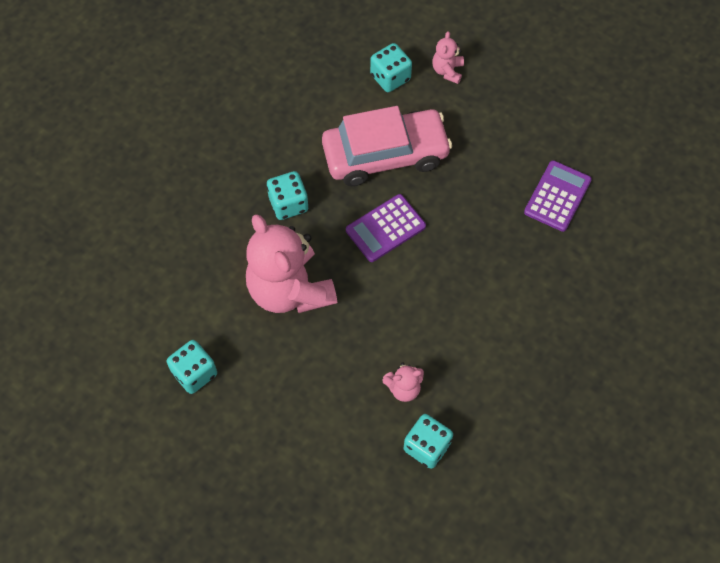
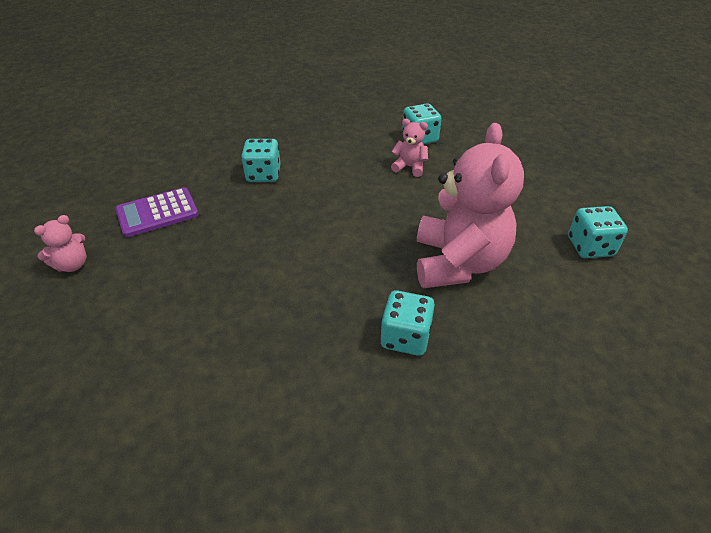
camera: 145 degrees left, 20 degrees down
(385, 154) = (256, 328): pink car -> none
(385, 228) = (325, 264): purple calculator -> none
(390, 77) = (151, 417): turquoise dice -> turquoise dice (263, 174)
(447, 71) = (84, 381): pink teddy bear -> pink teddy bear (72, 265)

